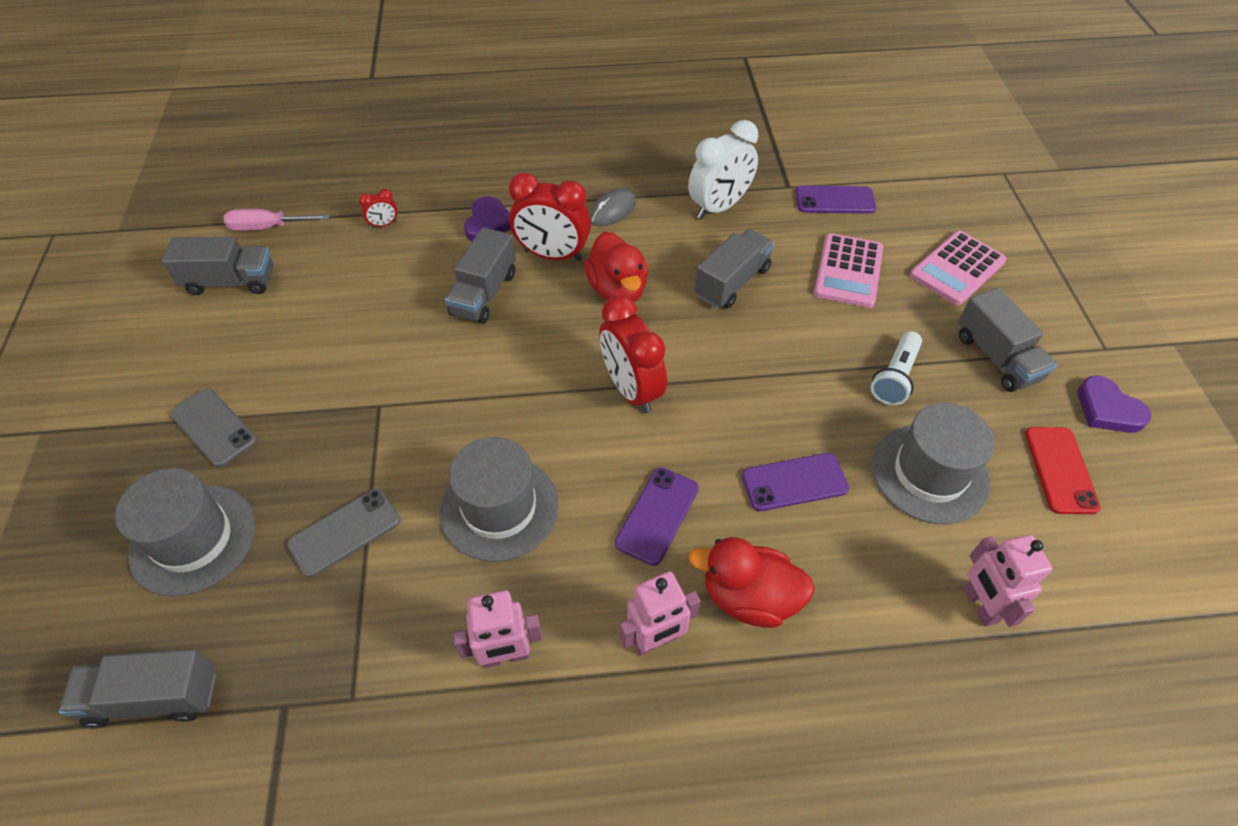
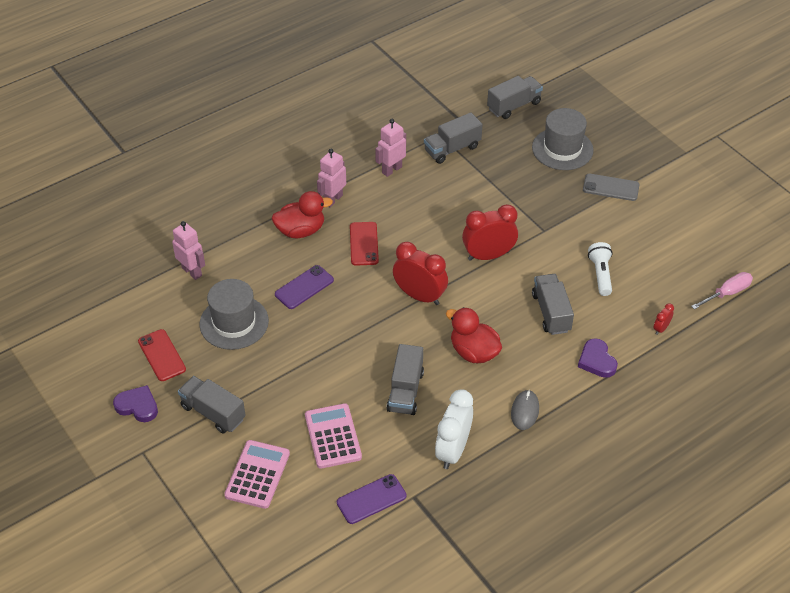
camera: 150 degrees right, 5 degrees down
(230, 281) = (701, 253): grey truck -> grey truck (452, 149)
(345, 532) = (501, 178): grey phone -> none
(499, 507) = (441, 215): grey hat -> none
(553, 255) = (534, 357): red clock -> red clock (488, 255)
(657, 515) = (364, 244): purple phone -> red phone
(895, 377) = (272, 370): white flashlight -> white flashlight (600, 274)

